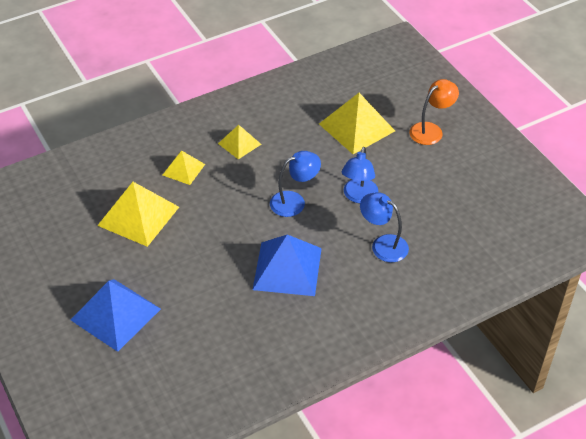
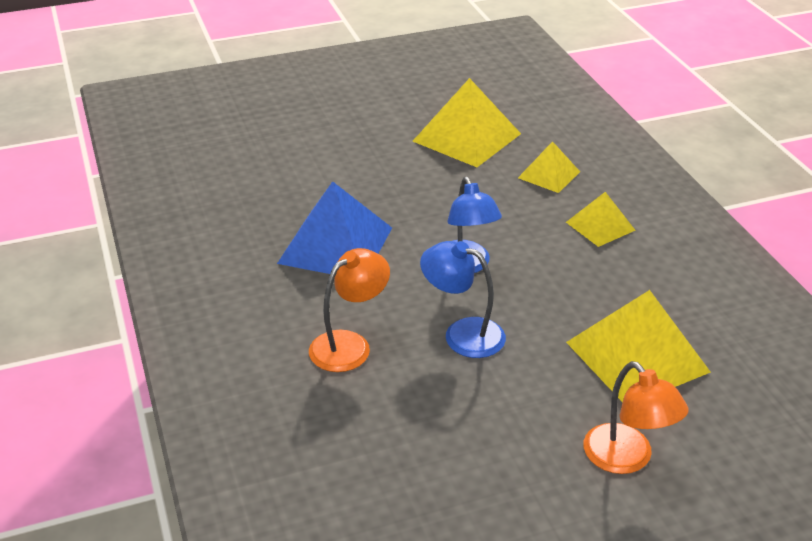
camera: 100 degrees right, 10 degrees down
(116, 314) = (313, 117): blue pyramid -> none
(383, 244) = (349, 345): blue lamp -> orange lamp

